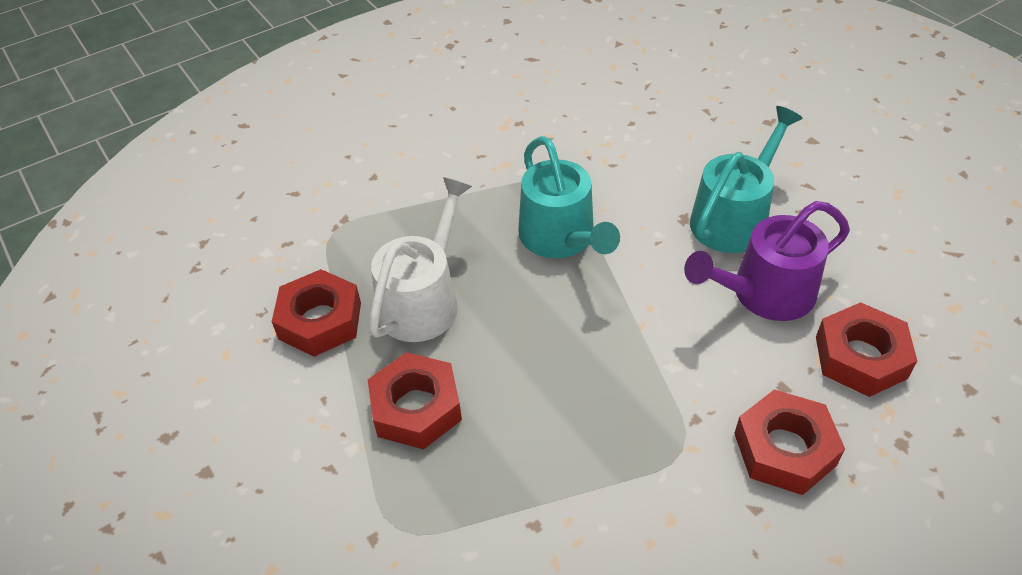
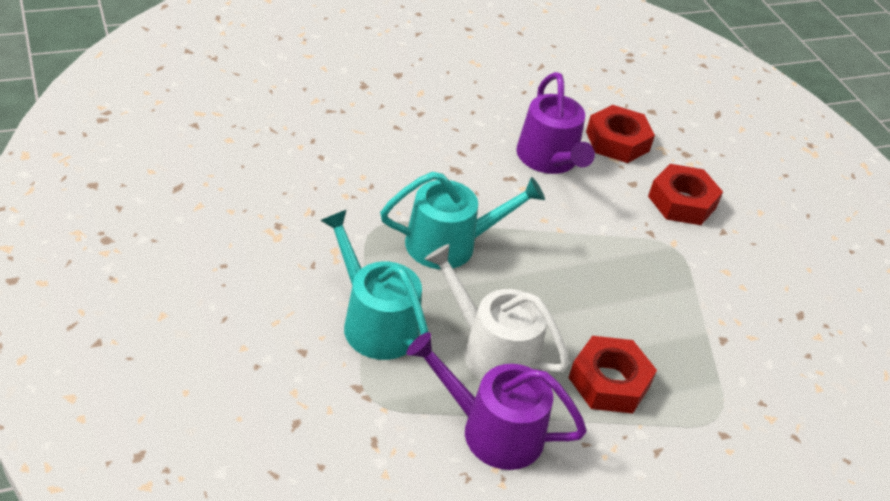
camera: 85 degrees left, 5 degrees down
(320, 320) = (492, 431): red nut -> purple watering can
(733, 218) = (467, 145): turquoise watering can -> turquoise watering can (375, 322)

